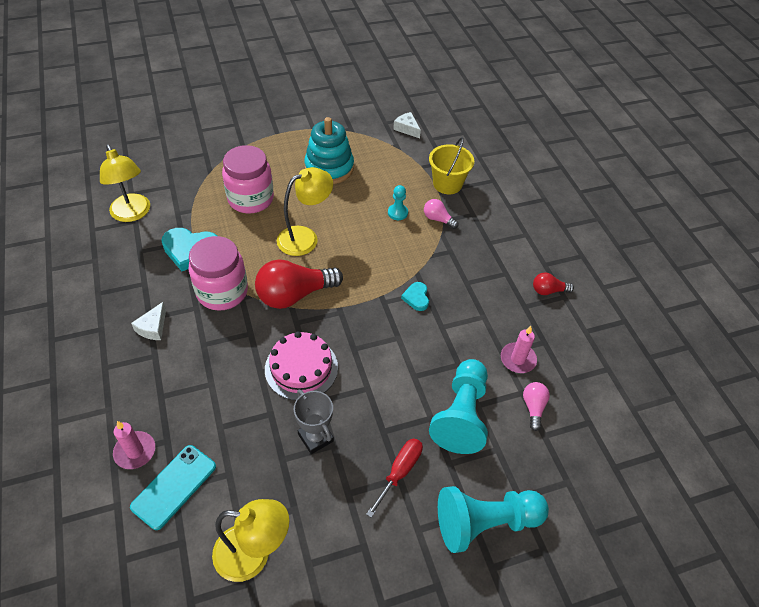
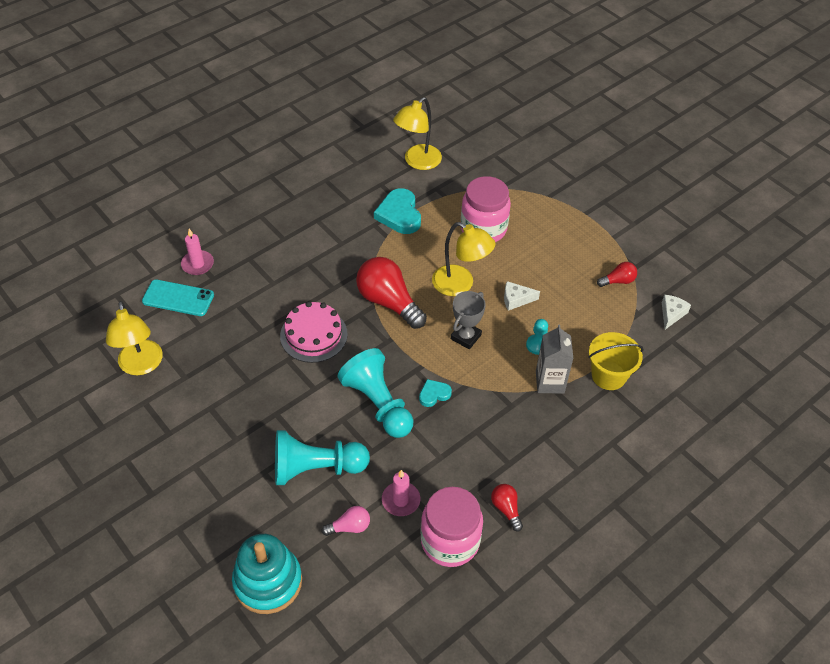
camera: 70 degrees right, 0 degrees up
(153, 327) = (309, 226): white cheese -> white cheese (516, 299)
(222, 292) = (366, 253): pink jar -> pink jar (450, 541)
(315, 437) = (251, 368): grey trophy -> grey trophy (466, 337)
(329, 168) = (564, 270): turquoise stacking toy -> turquoise stacking toy (268, 581)
(359, 143) = (618, 281): none -> red light bulb
(400, 472) = (241, 437): red screwdriver -> none
(438, 219) = (550, 382): pink light bulb -> grey carton
(485, 522) = (216, 514): turquoise pawn -> turquoise pawn (378, 404)

